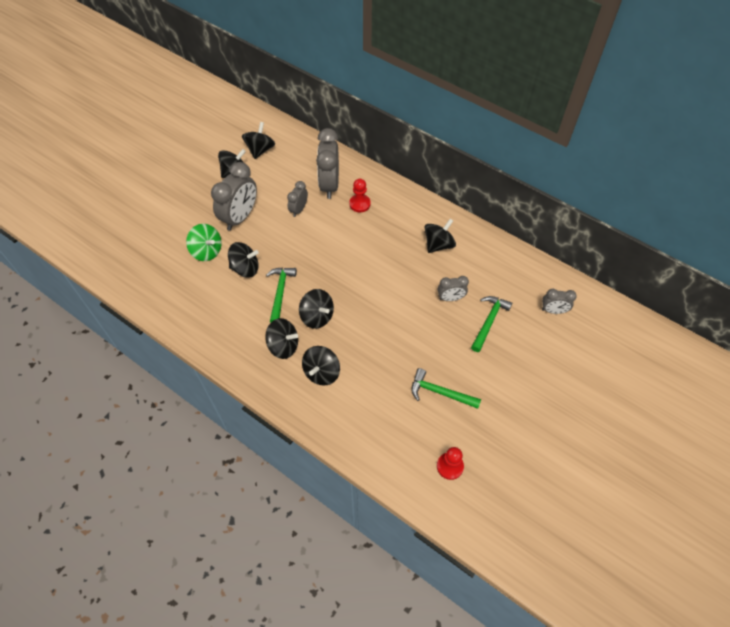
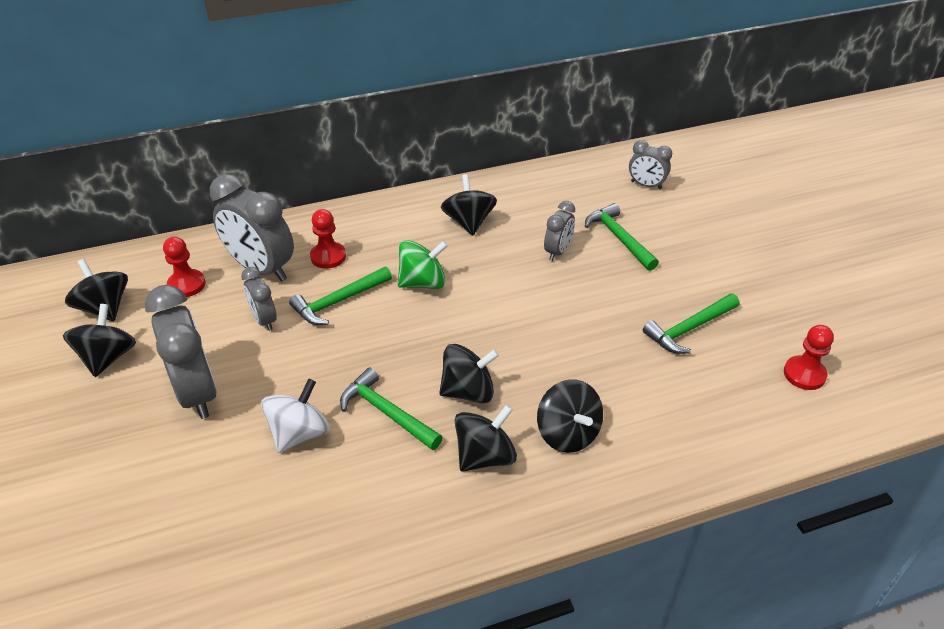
camera: 55 degrees left, 15 degrees down
(207, 251) = (212, 468): green spinning top -> green spinning top (423, 282)
(245, 268) = (299, 433): black spinning top -> white spinning top
(296, 166) = (186, 285): none -> red pawn
(333, 229) = (338, 301): none -> green hammer
(553, 311) = (646, 185): grey clock -> grey clock turned 75 degrees clockwise

